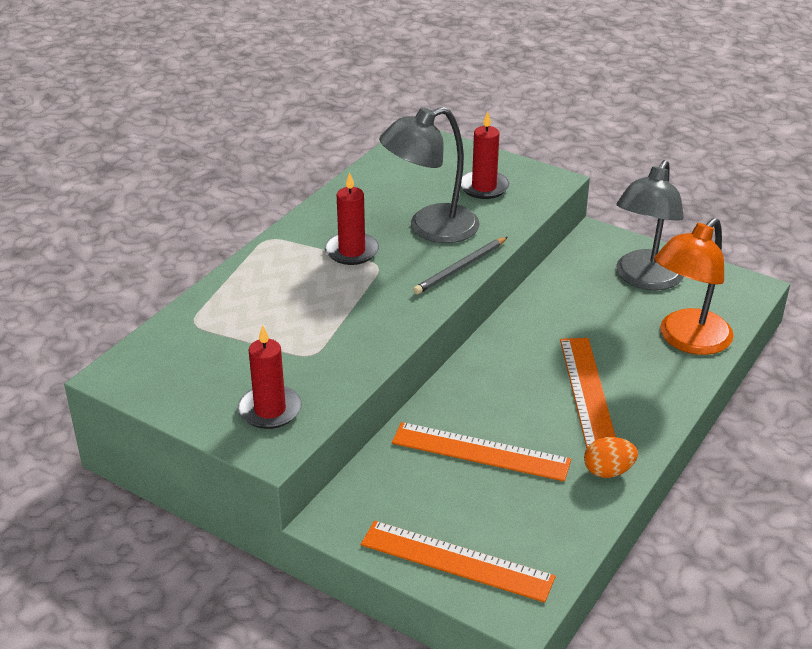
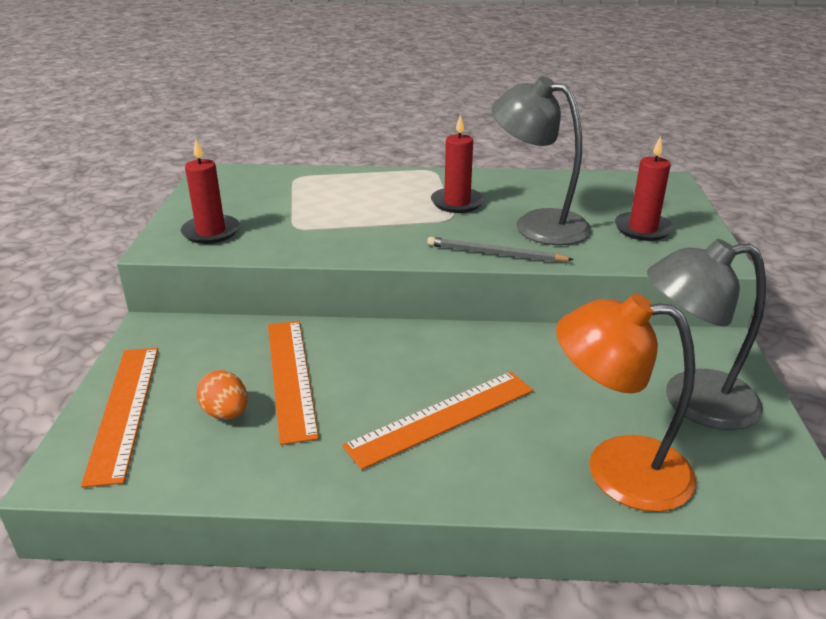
camera: 60 degrees right, 5 degrees down
(608, 471) = (318, 473): orange egg -> orange egg (226, 413)

